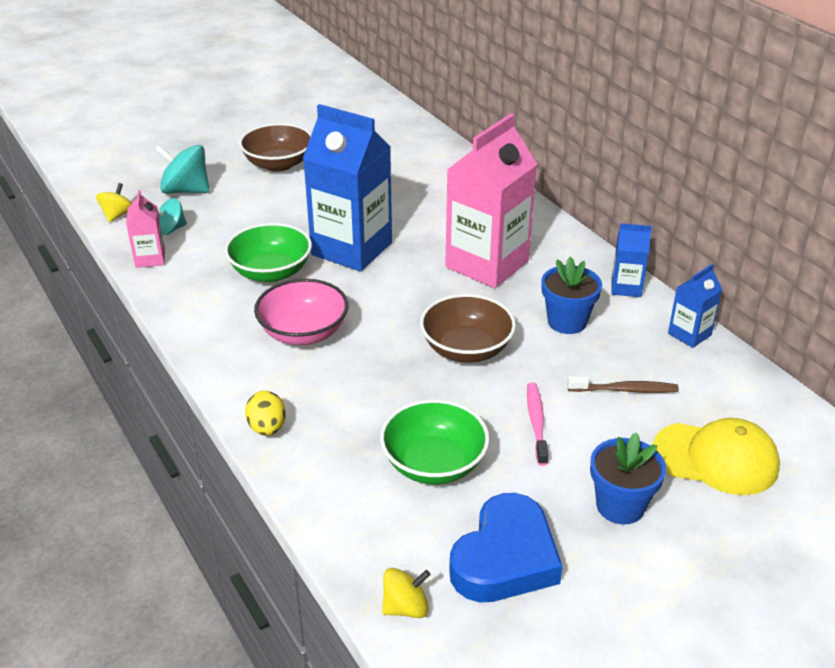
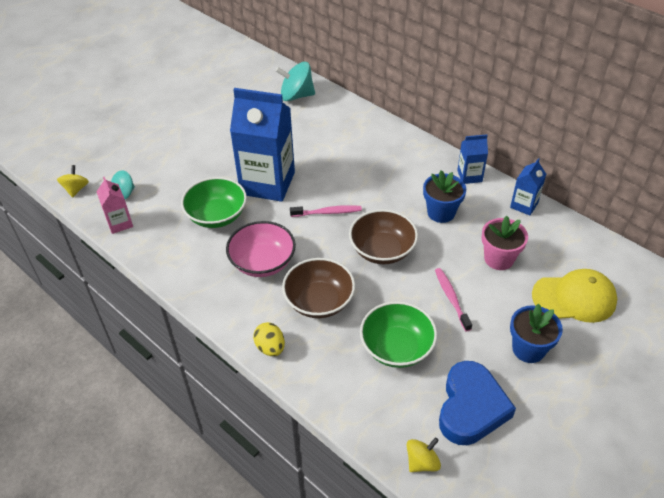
camera: 15 degrees left, 10 degrees up
(186, 190) = (120, 156): turquoise spinning top -> turquoise spinning top (296, 96)
(278, 164) = (181, 119): brown bowl -> brown bowl (319, 301)
(414, 294) = (327, 212): none -> pink toothbrush
(487, 264) = (369, 176): pink carton -> none
(625, 390) = (499, 259): brown toothbrush -> pink flower pot

